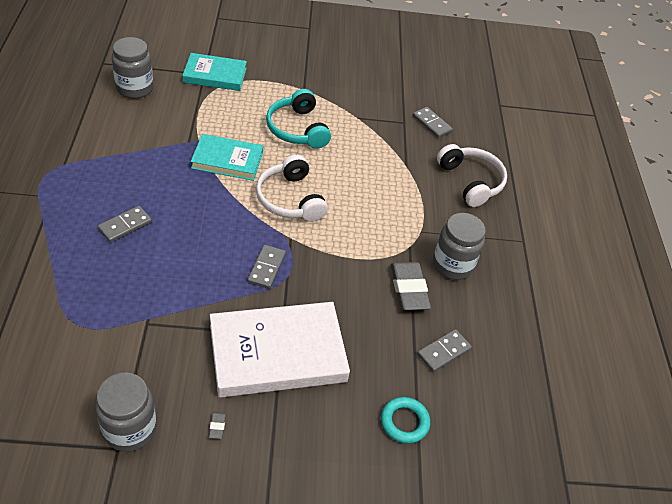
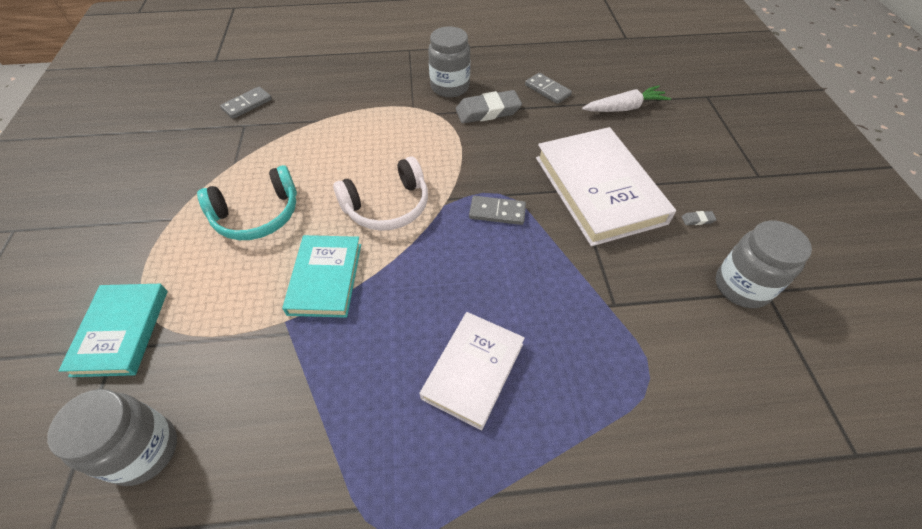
camera: 90 degrees left, 5 degrees up
(125, 226) = (473, 370): grey domino -> white book
(404, 422) = (624, 108): turquoise ring -> white carrot
(470, 181) = (337, 78): white headphones -> none

